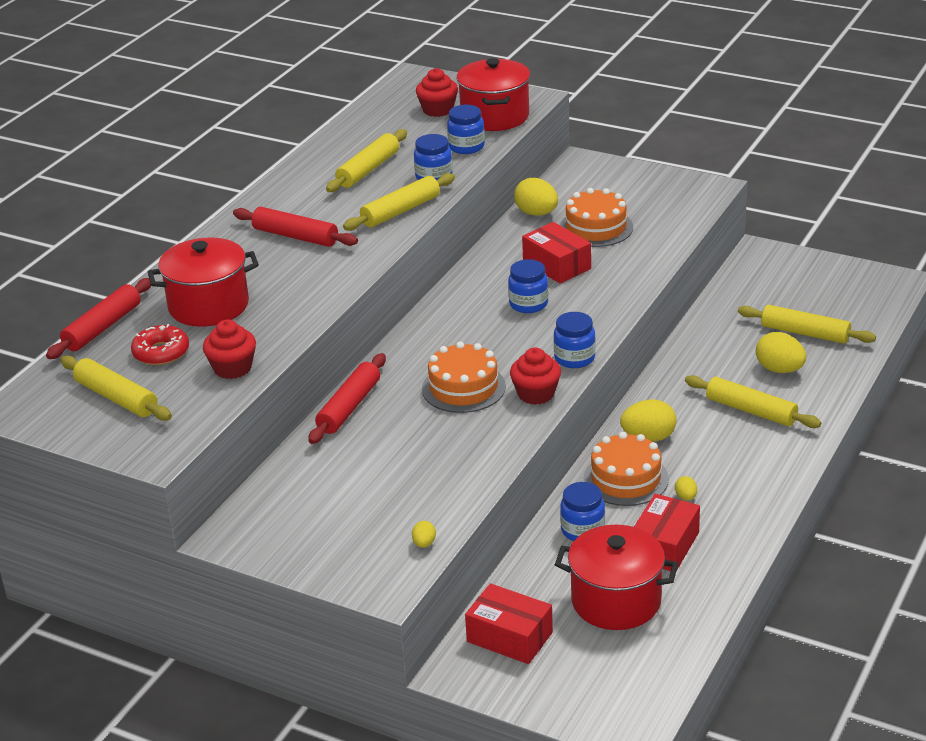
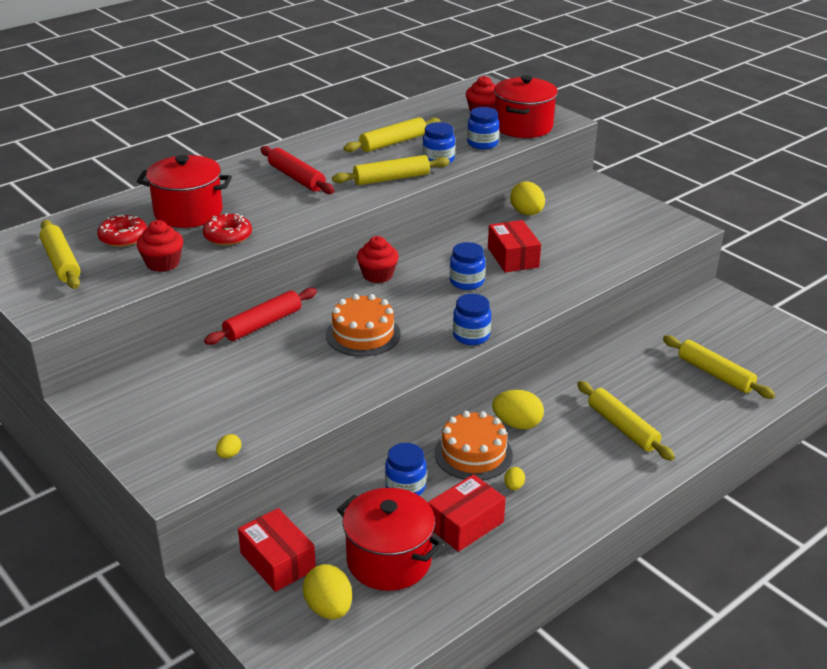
camera: 20 degrees right, 0 degrees up
(103, 327) = (100, 208): red rolling pin -> none
(277, 320) = (228, 236): none -> red donut
(536, 394) = (417, 356): red cupcake -> red cupcake (377, 275)
(596, 228) = (567, 236): orange cake -> none
(779, 369) = (671, 399): yellow egg -> yellow egg (329, 608)

